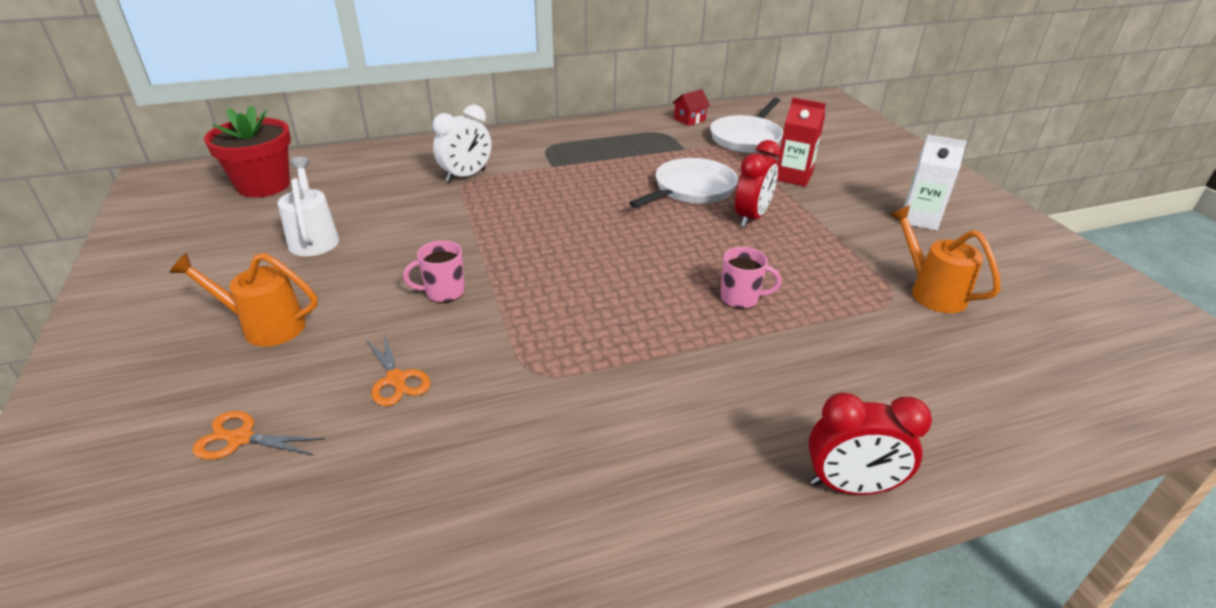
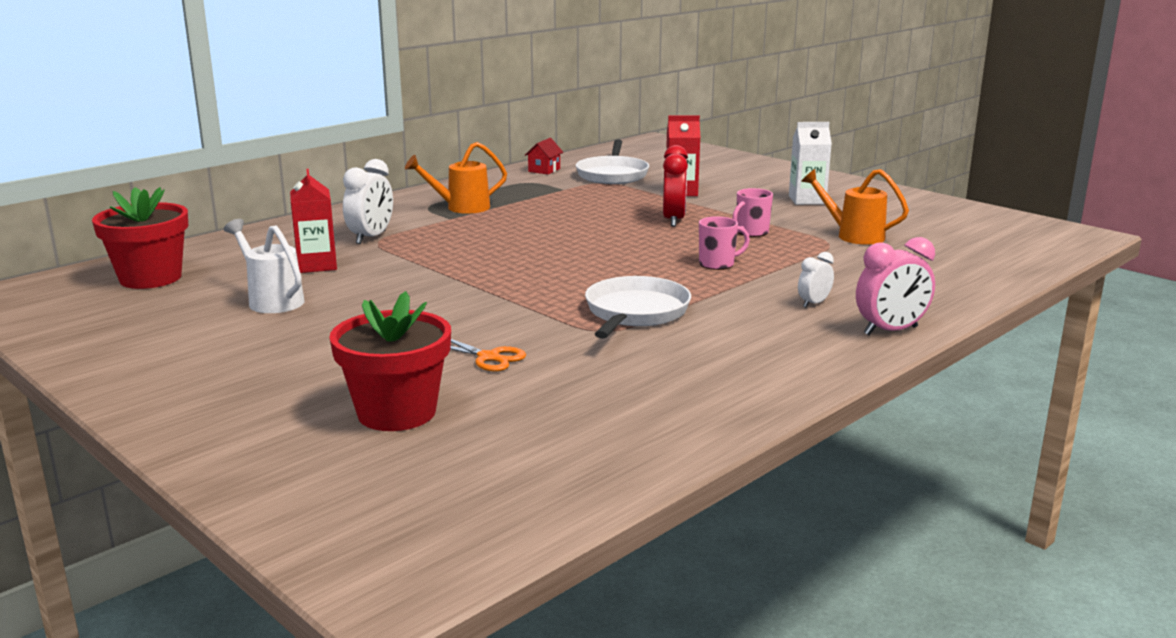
camera: 25 degrees left, 15 degrees down
(241, 438) = (396, 413): orange scissors -> red flower pot
(265, 326) = (314, 356): orange watering can -> orange watering can (461, 208)
(391, 201) = (317, 265): none -> red carton
(443, 292) = (459, 307): pink mug -> pink mug (751, 232)
(691, 189) = (602, 213): white pan -> white pan (635, 313)
(794, 400) = (814, 303): none -> white clock
(850, 486) = (890, 331): red clock -> pink clock

